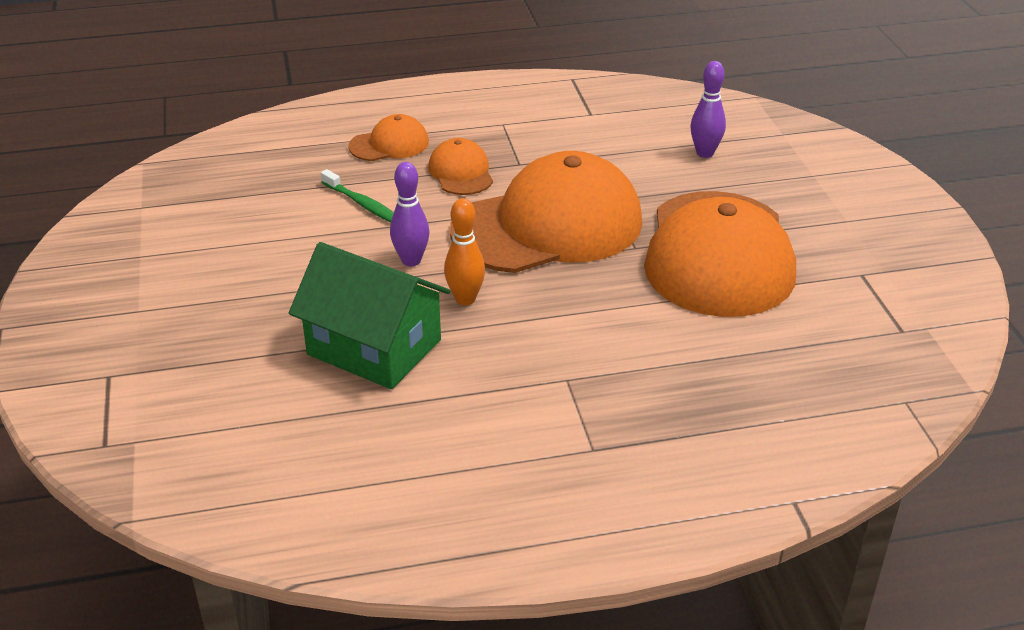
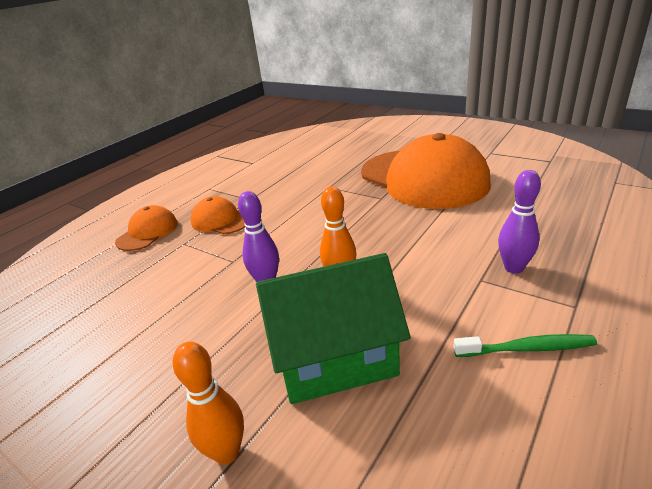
camera: 40 degrees left, 5 degrees down
(242, 351) = (227, 452): none -> orange bowling pin
(362, 204) = (177, 272): green toothbrush -> green toothbrush (526, 348)
(548, 226) = (318, 215): orange cap -> none
(705, 153) = (337, 149): purple bowling pin -> purple bowling pin (513, 268)

